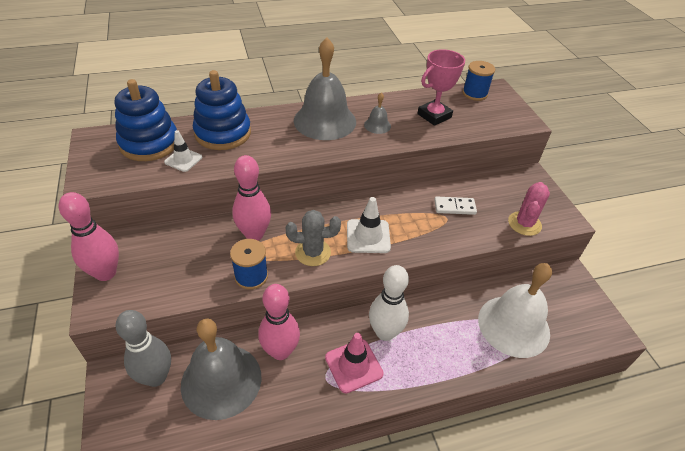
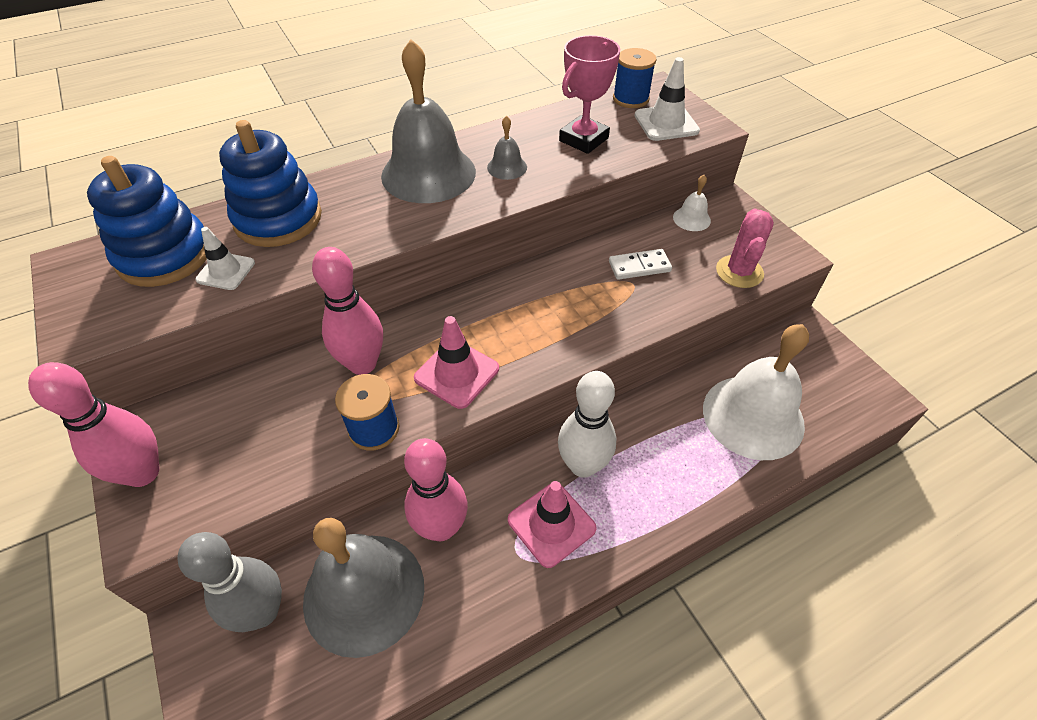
camera: 10 degrees left, 5 degrees up
(313, 252) = (457, 373): grey cactus -> pink traffic cone
(368, 236) = (530, 333): white traffic cone -> white traffic cone (666, 123)
(501, 182) = (691, 219): none -> white bell

